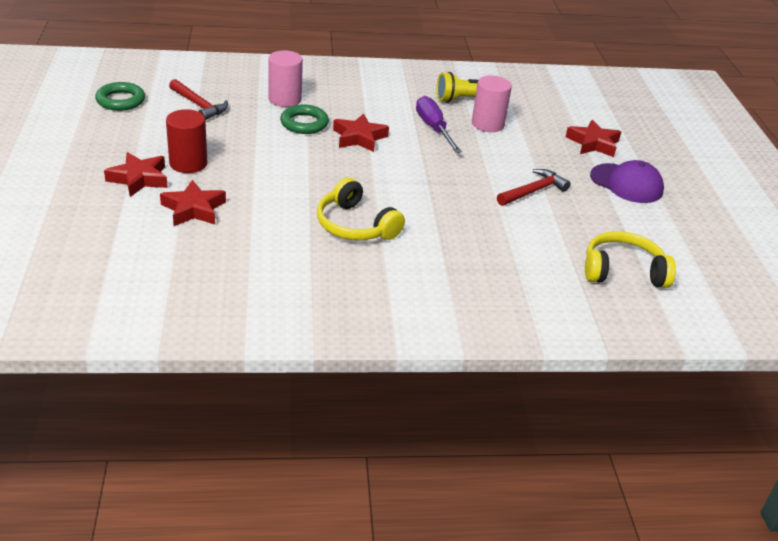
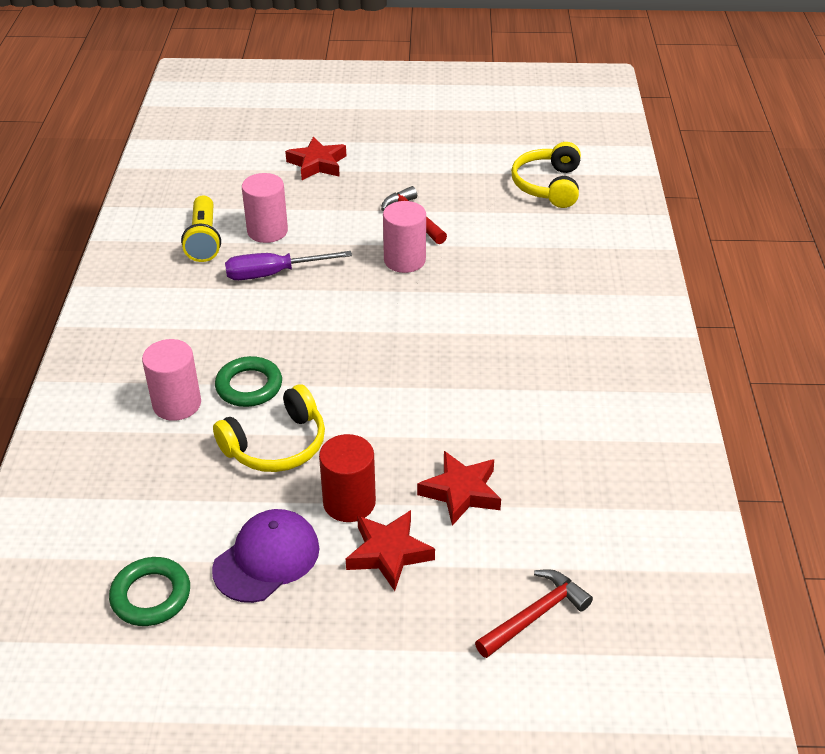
camera: 80 degrees left, 5 degrees up
(199, 105) = (182, 497): red hammer -> red hammer (535, 615)
(355, 225) = (486, 351): yellow headphones -> yellow headphones (276, 445)
(359, 137) = (291, 337): red star -> none
(469, 186) = (404, 260): none -> pink cylinder
(626, 183) = (398, 157): purple cap -> purple cap (266, 558)

